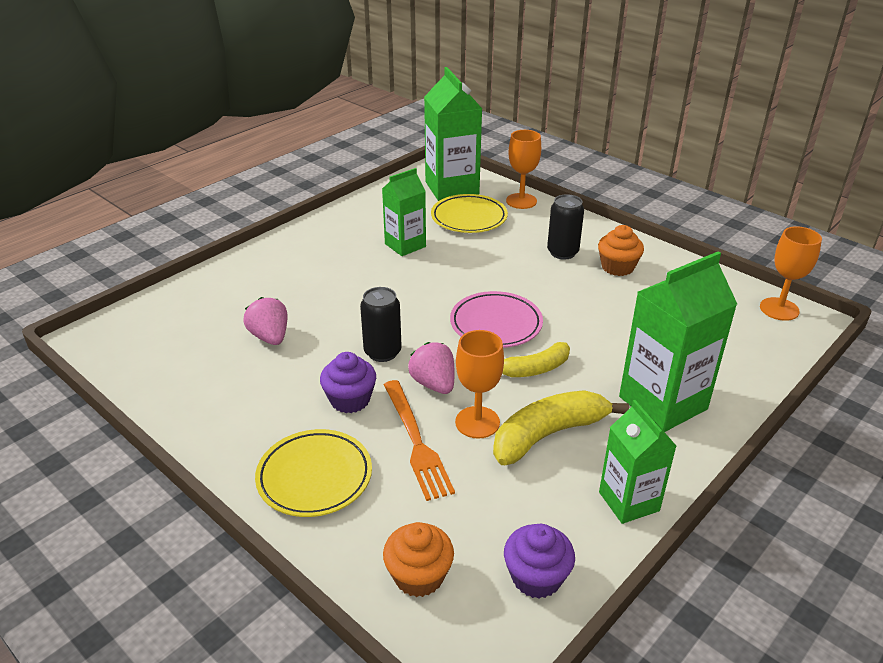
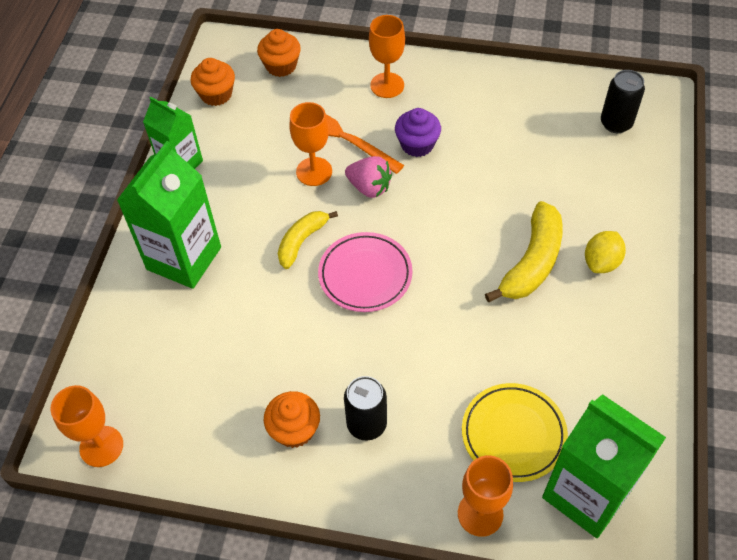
camera: 150 degrees right, 20 degrees up
(270, 337) = (532, 165): pink strawberry -> none
(307, 262) = (601, 262): none -> yellow lemon
(314, 477) = (387, 85): yellow plate -> orange goblet
(382, 352) = (433, 196): black can -> black can (616, 123)
(405, 245) = (537, 341): green carton -> none
(536, 577) = (216, 94): purple cupcake -> orange cupcake
(548, 434) = (258, 186): yellow banana -> yellow banana (532, 262)

